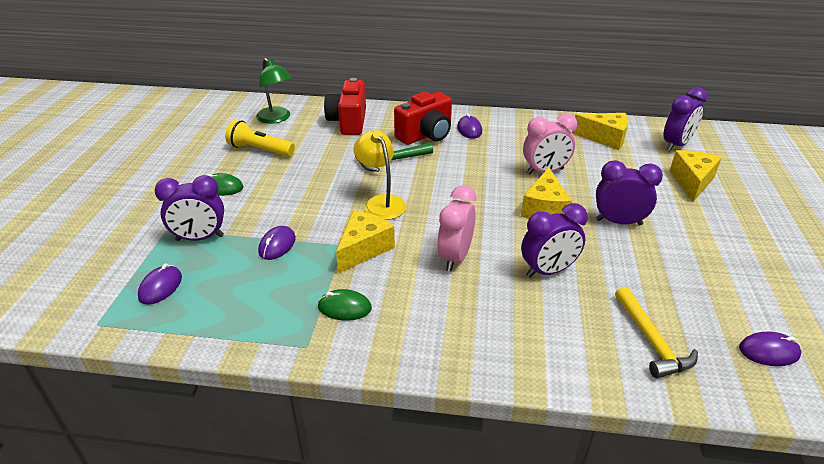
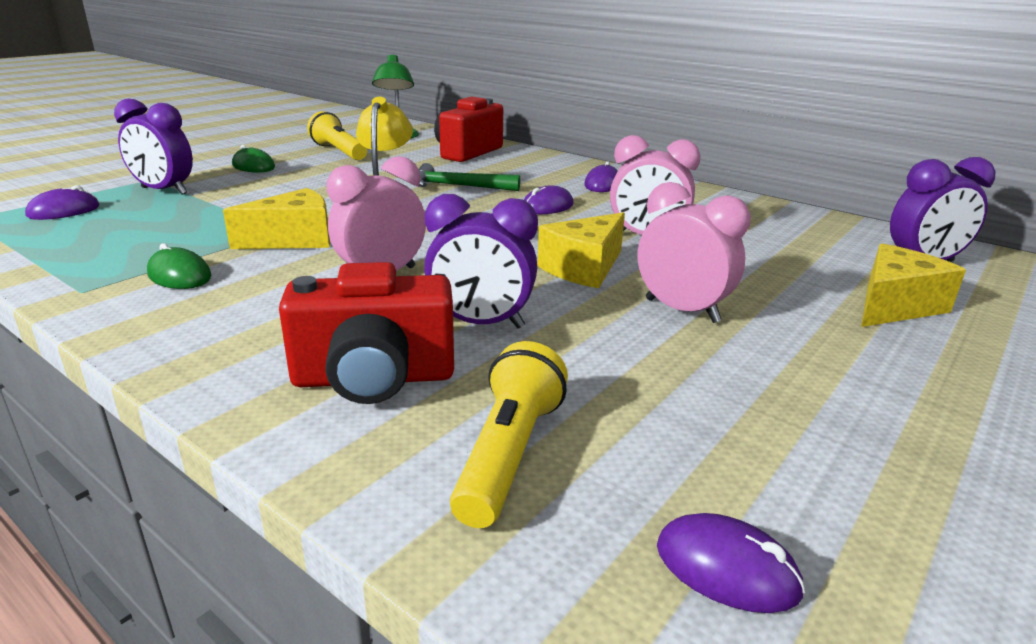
camera: 30 degrees right, 10 degrees down
(277, 245) = (218, 213): purple mouse -> purple mouse (547, 207)
(426, 135) = (538, 177): red camera -> red camera (374, 378)
(605, 138) = (799, 231): yellow cheese -> none
(618, 222) = (682, 310): purple clock -> pink clock
(651, 340) = (508, 454): yellow hammer -> yellow flashlight

